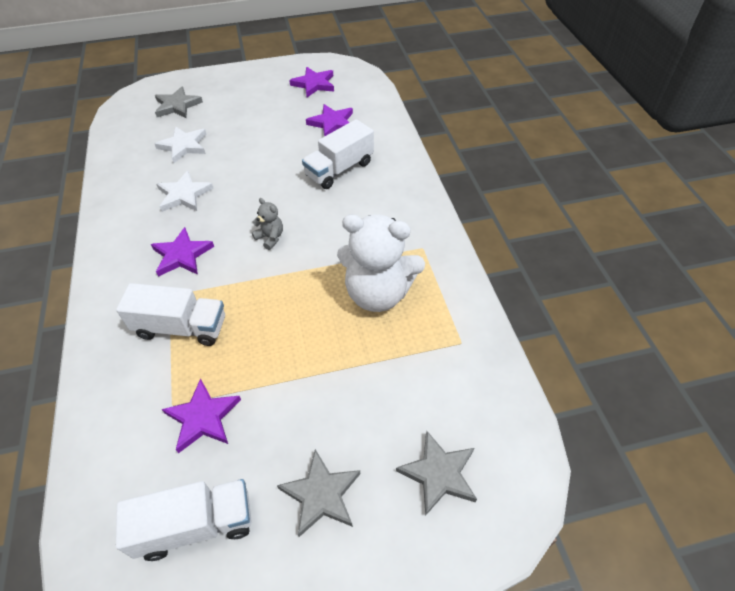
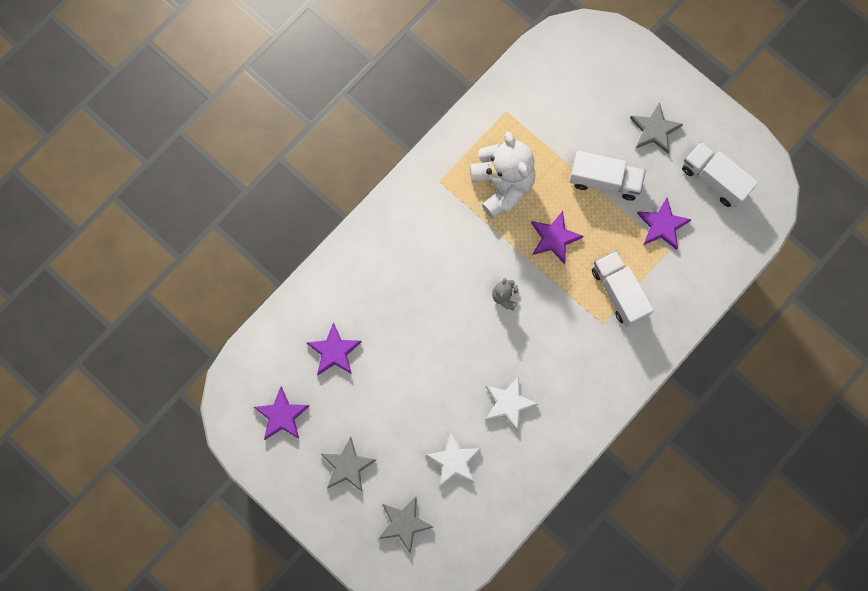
camera: 125 degrees left, 25 degrees up
(182, 255) = (565, 347): purple star -> purple star (554, 238)
(339, 169) = (393, 300): white truck -> white truck (605, 181)
(439, 474) = (600, 78): grey star -> grey star (347, 466)

